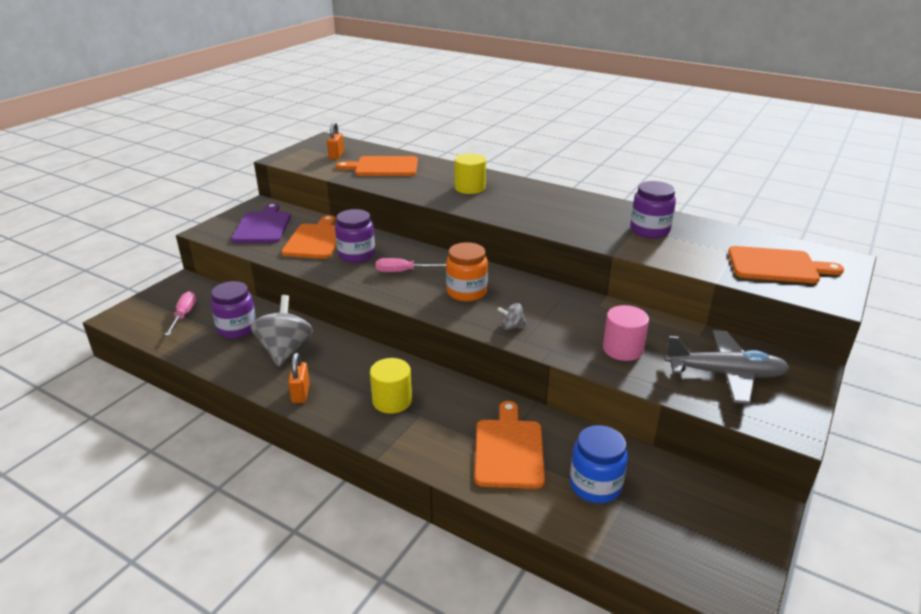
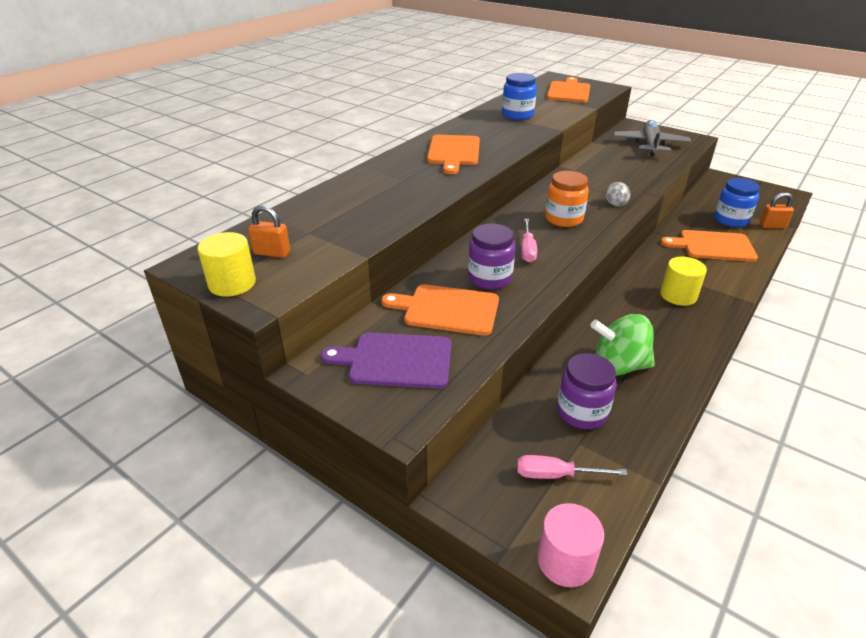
camera: 85 degrees left, 5 degrees up
(285, 350) = (618, 366): grey spinning top -> green spinning top
(300, 393) = (689, 349): orange padlock -> orange padlock (772, 226)
(383, 167) = (334, 218): orange cutting board -> orange cutting board (453, 152)
(470, 188) = (417, 172): yellow cylinder -> yellow cylinder (232, 283)
(622, 349) = (633, 168): pink cylinder -> pink cylinder (565, 560)
(649, 230) = (517, 115): purple jar -> blue jar

